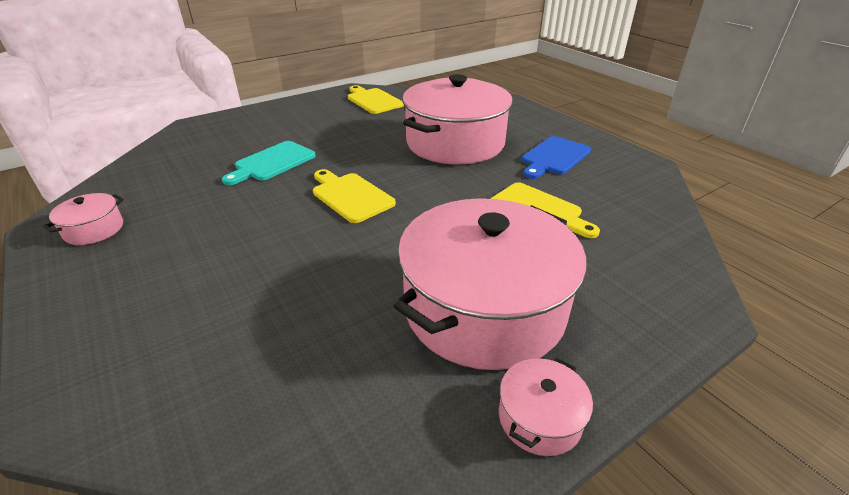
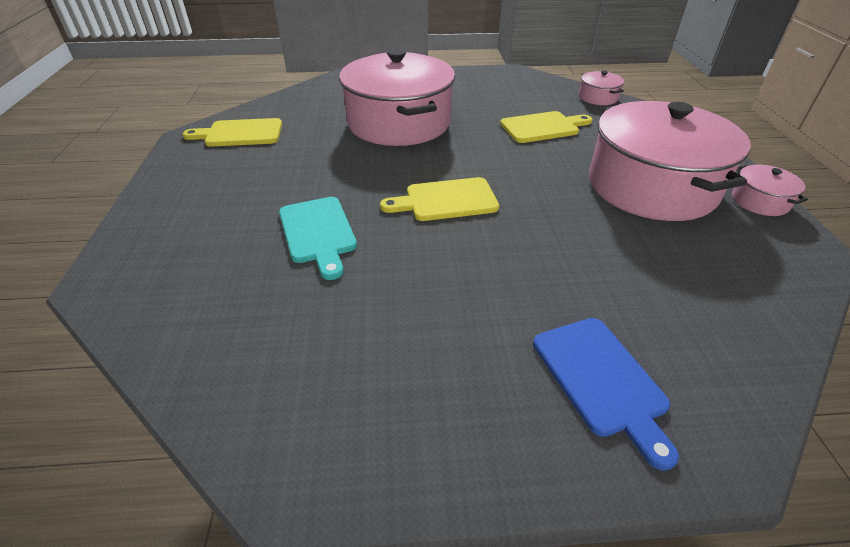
camera: 60 degrees left, 5 degrees up
(94, 229) = (350, 421): pink pot -> pink pot (598, 97)
(554, 157) = (470, 95): blue cutting board -> blue cutting board (601, 380)

